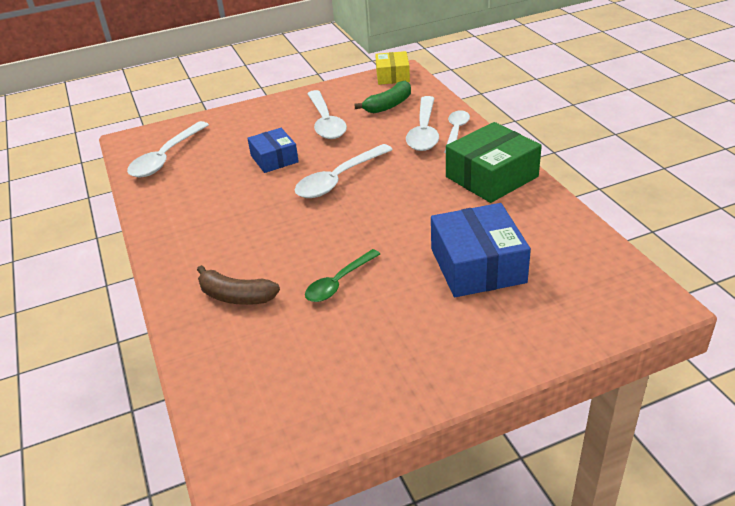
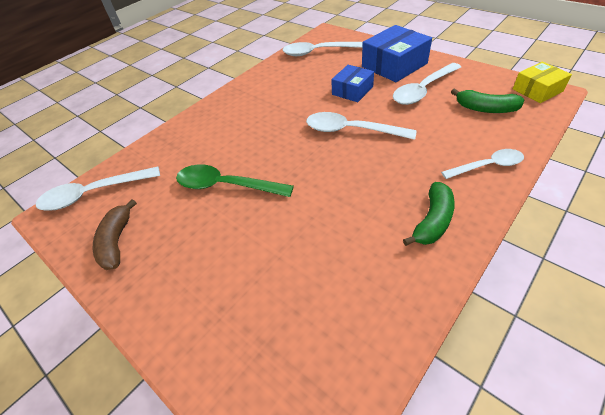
camera: 65 degrees right, 10 degrees up
(236, 296) = (193, 146): brown banana -> brown banana (117, 241)
(339, 282) = (226, 186): green spoon -> green spoon, size x1.50
(424, 131) = (465, 146): white spoon -> white spoon (94, 194)
(477, 265) = (286, 262): blue box -> blue box (394, 65)
(491, 177) = (432, 221): green box -> green banana

